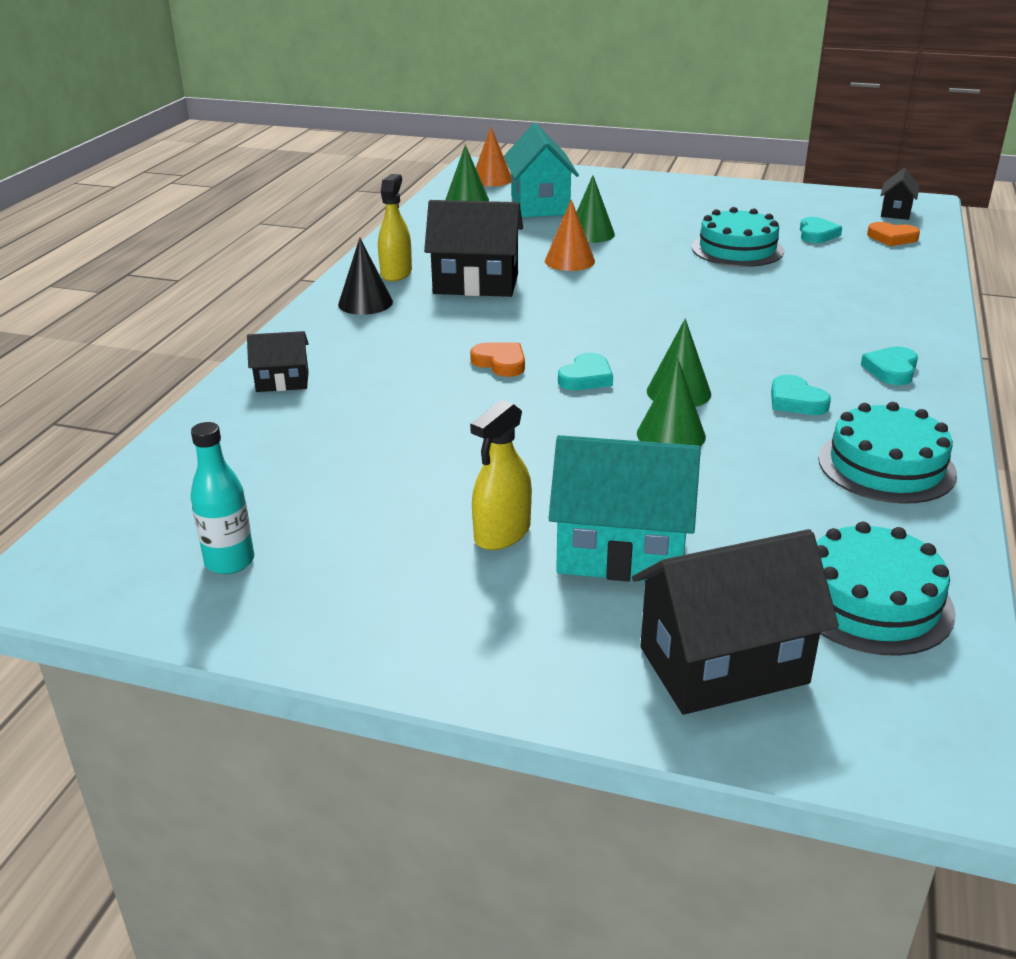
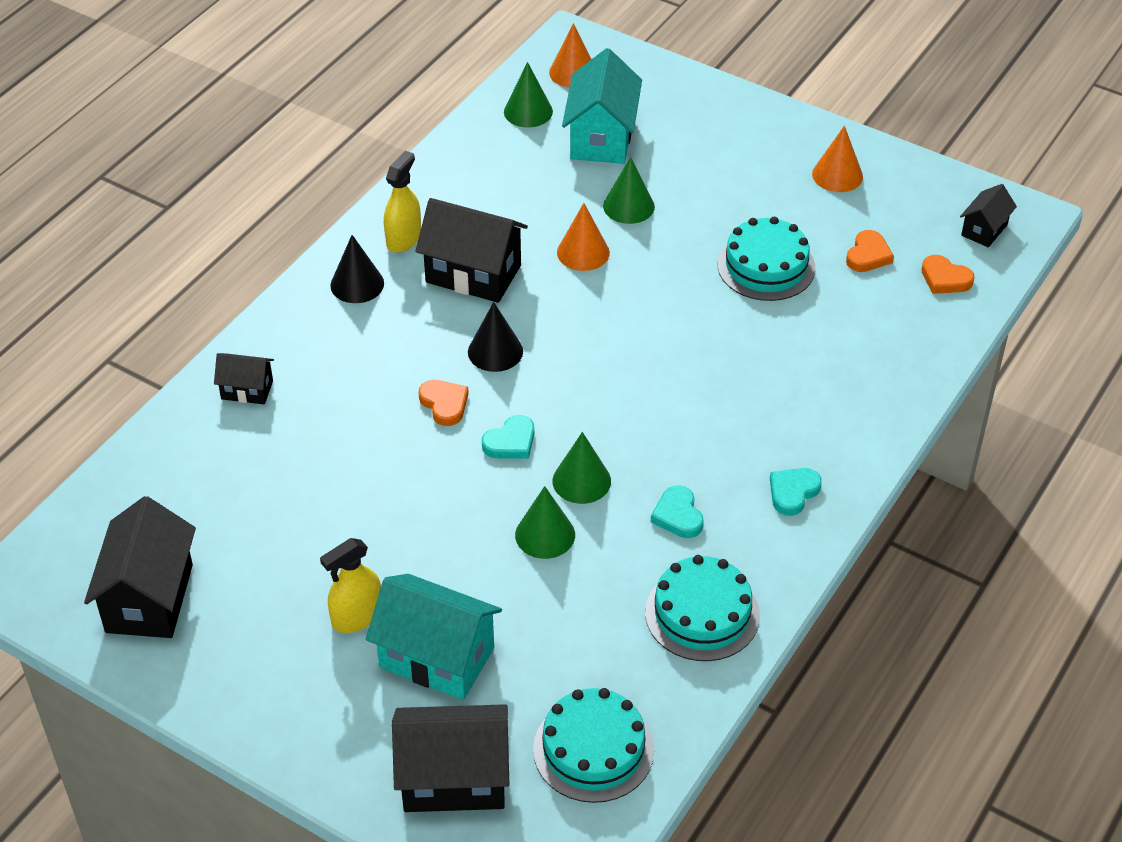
camera: 15 degrees right, 15 degrees up
(229, 562) = (149, 598): turquoise bottle -> black house
(529, 324) = (495, 351): none -> black cone
(751, 201) = (837, 175): none -> orange cone
(817, 234) = (868, 255): turquoise heart -> orange heart

